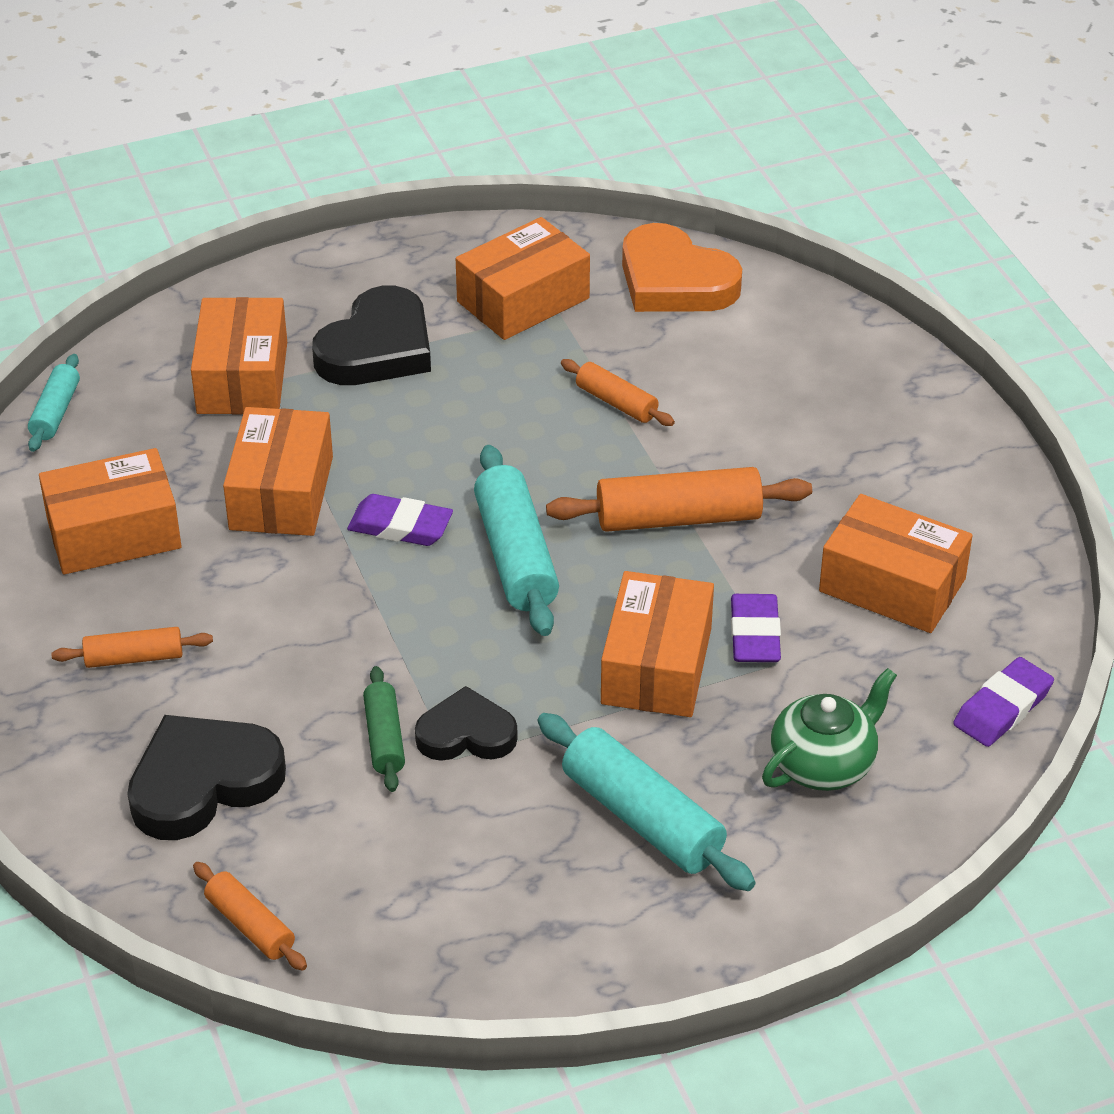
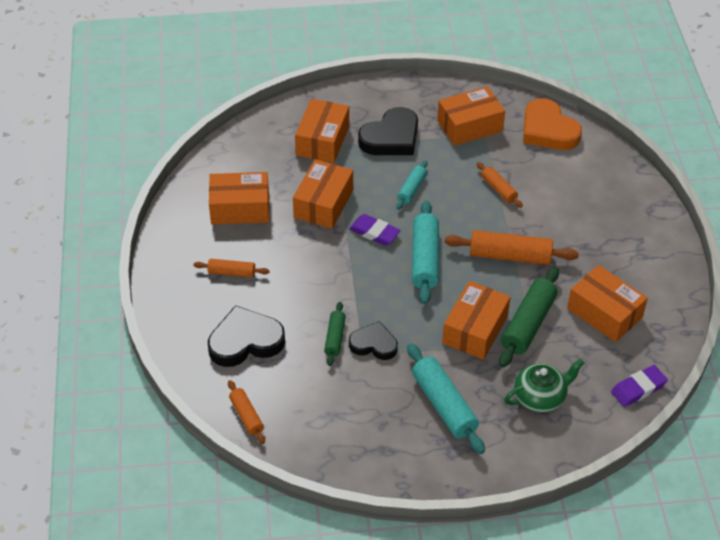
camera: 15 degrees right, 5 degrees up
(55, 412) = (230, 141): turquoise rolling pin -> turquoise rolling pin (411, 189)
(755, 634) = (528, 324): purple eraser -> green rolling pin

